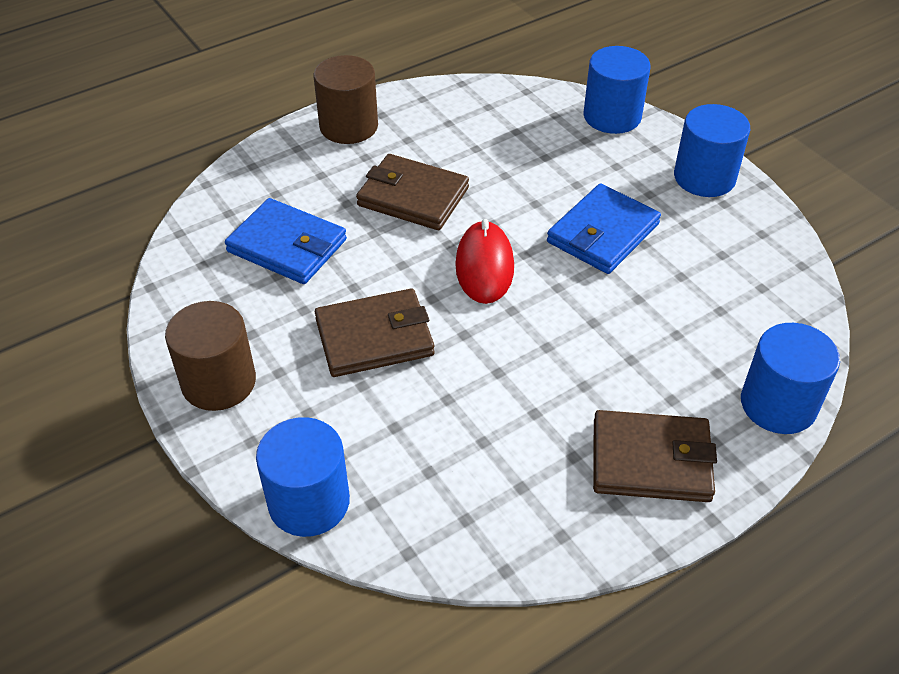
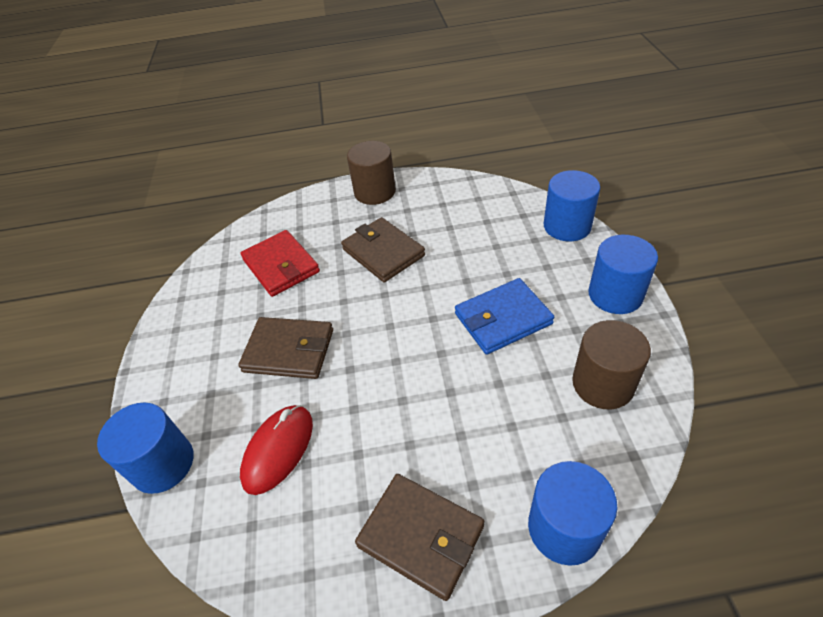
camera: 30 degrees right, 0 degrees up
(219, 382) = (175, 350): brown cylinder -> brown cylinder (603, 384)
(287, 246) = (281, 266): blue wallet -> red wallet
(484, 266) = (398, 319): red mouse -> red mouse (278, 450)

